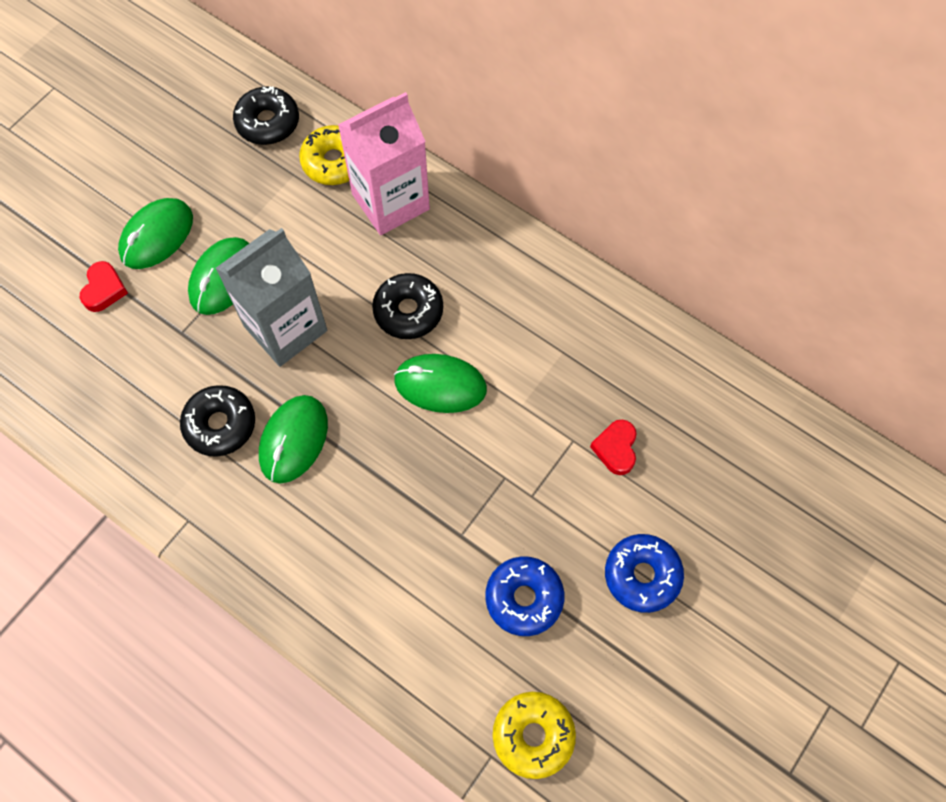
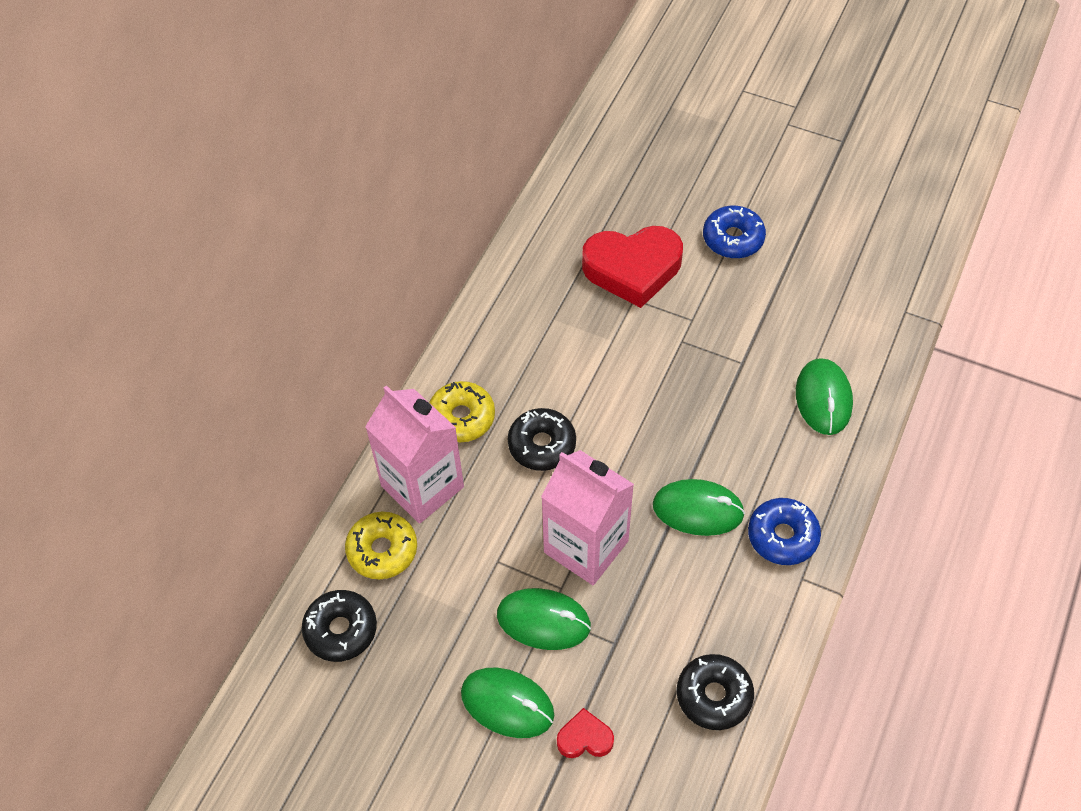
camera: 100 degrees left, 10 degrees down
(220, 424) = (702, 577): black donut -> black donut (714, 696)
(285, 328) = (586, 546): grey carton -> pink carton
(440, 385) = (610, 404): green mouse -> green mouse (823, 398)
(524, 598) = (778, 310): blue donut -> blue donut (782, 536)
(533, 735) = (879, 288): yellow donut -> yellow donut (461, 417)
(616, 449) = (632, 269): red heart -> red heart, size x2.18

